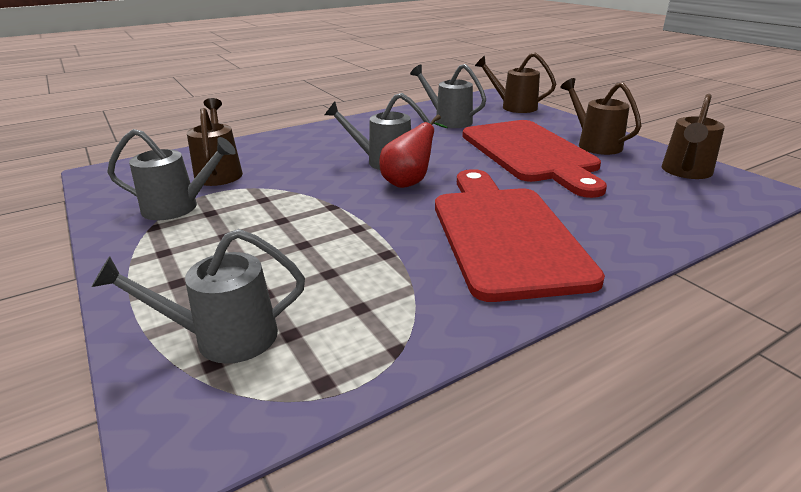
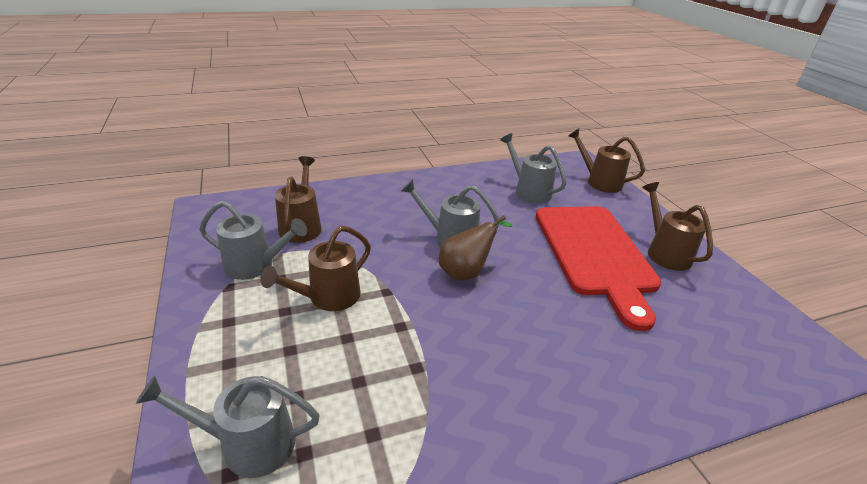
camera: 10 degrees right, 5 degrees up
(410, 182) = (466, 272): red pear -> brown pear
(504, 234) = (534, 365): red cutting board -> none
(686, 172) = (748, 313): brown watering can -> brown watering can (328, 298)

